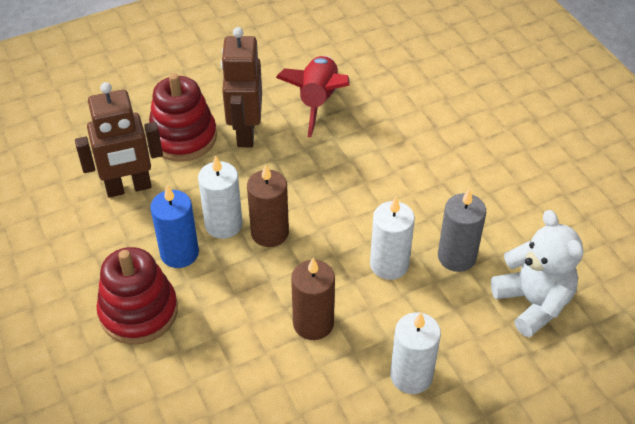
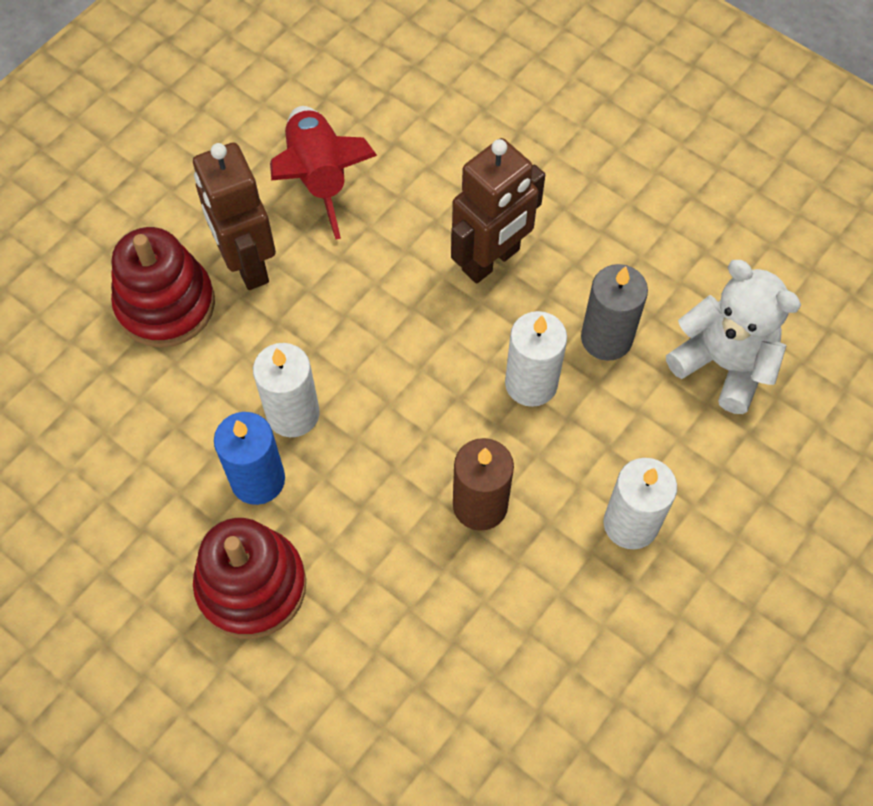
camera: 25 degrees left, 15 degrees up
(128, 188) = (134, 412): brown robot -> brown robot (491, 260)
(269, 233) = (359, 401): brown candle -> none

